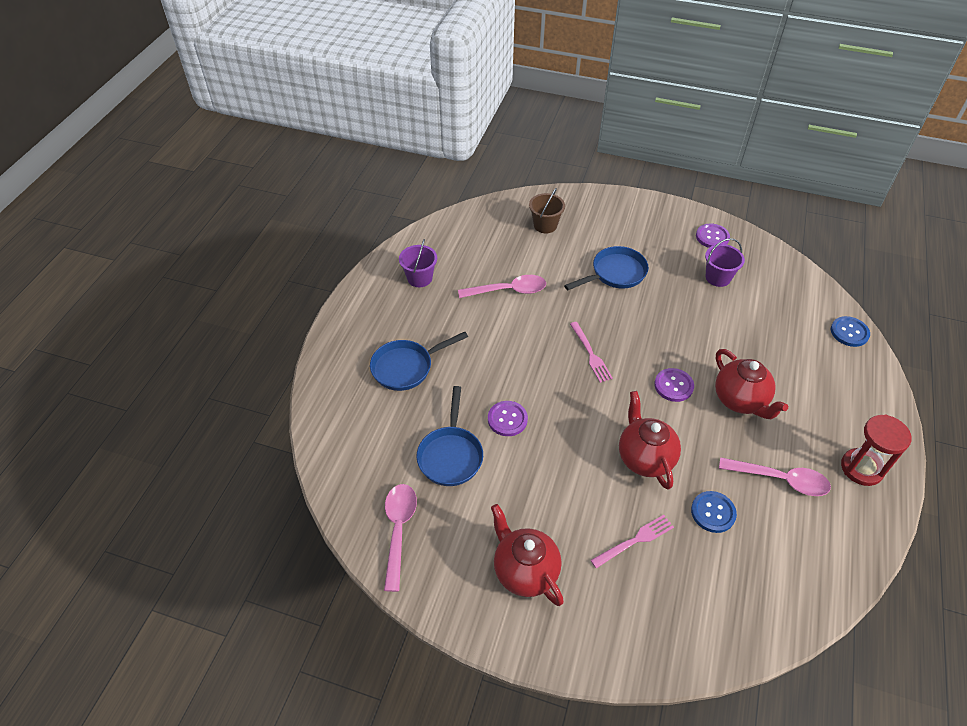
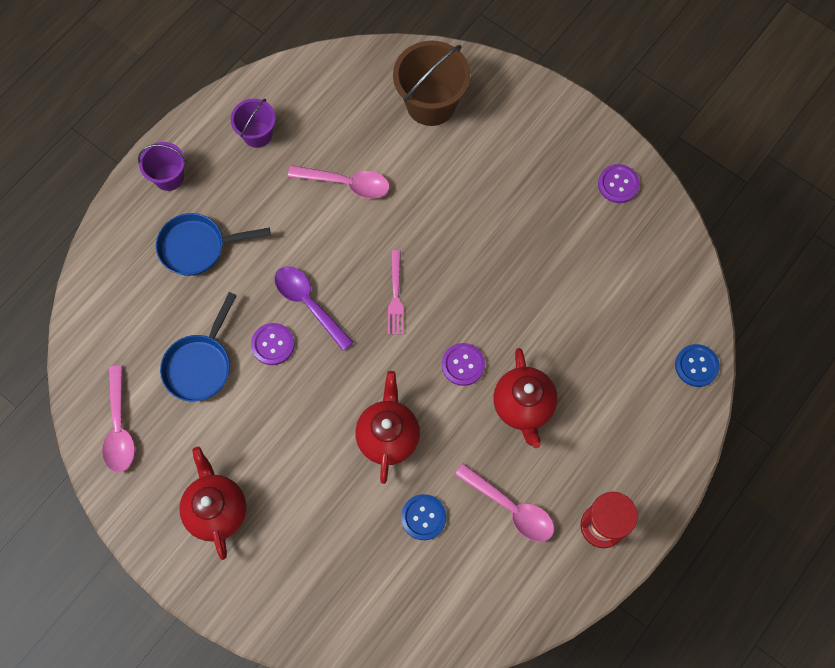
camera: 20 degrees right, 20 degrees up
(398, 530) = (119, 427): pink spoon -> pink spoon turned 150 degrees clockwise
(522, 380) = (308, 304): none -> purple spoon
(545, 225) = (431, 104): brown bucket -> brown bucket, size x1.71
(615, 273) = (476, 199): blue pan -> none
(635, 540) = (334, 517): pink fork -> none
(718, 277) = (591, 243): purple bucket -> purple bucket (169, 177)

